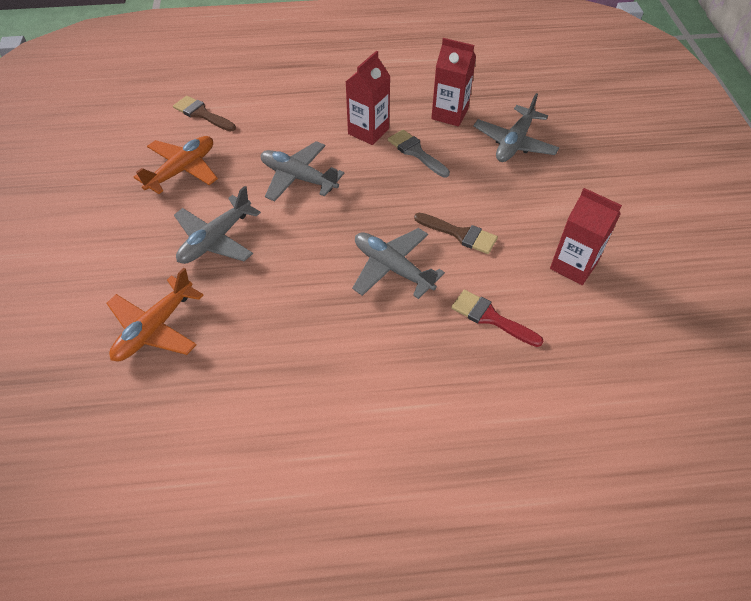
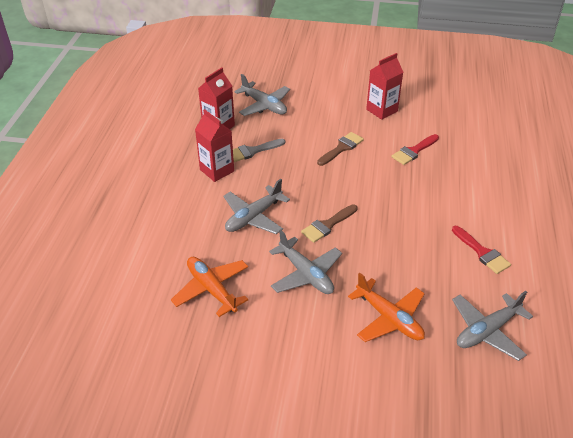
camera: 75 degrees left, 10 degrees down
(202, 114) = (137, 269): brown brush -> brown brush (327, 225)
(289, 425) = (482, 252): none -> red brush
(392, 268) = (363, 184): grey plane -> grey plane (487, 331)

